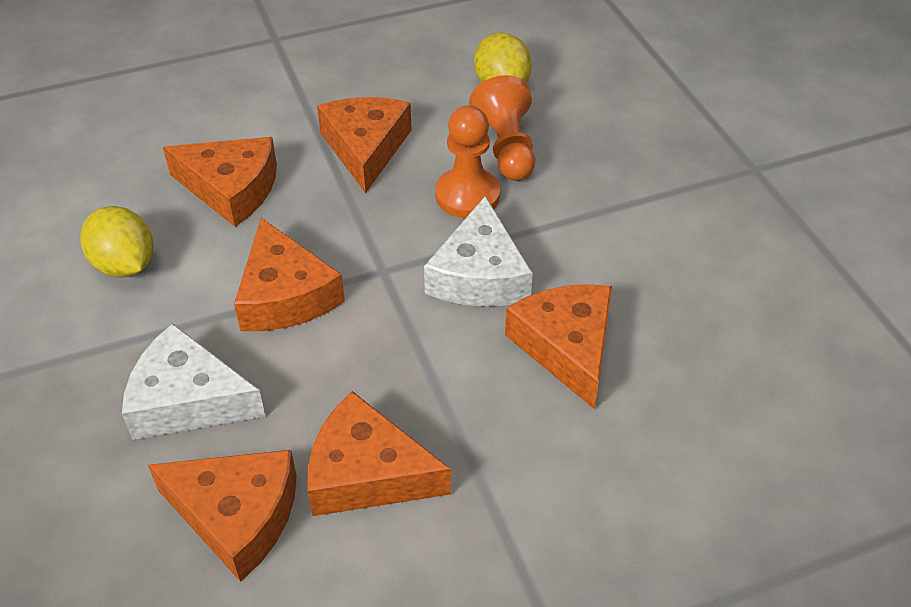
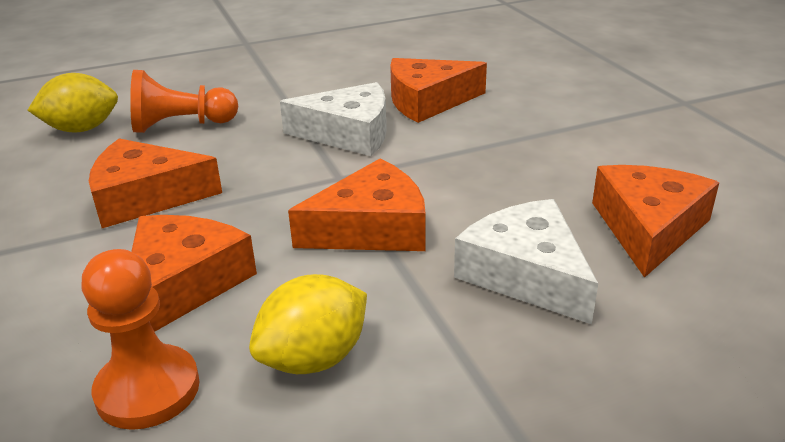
camera: 90 degrees left, 15 degrees down
(187, 399) = (526, 274): white cheese -> white cheese turned 135 degrees clockwise
(367, 473) = (575, 171): orange cheese -> none
(467, 195) = (243, 141): orange pawn -> orange pawn (148, 390)

